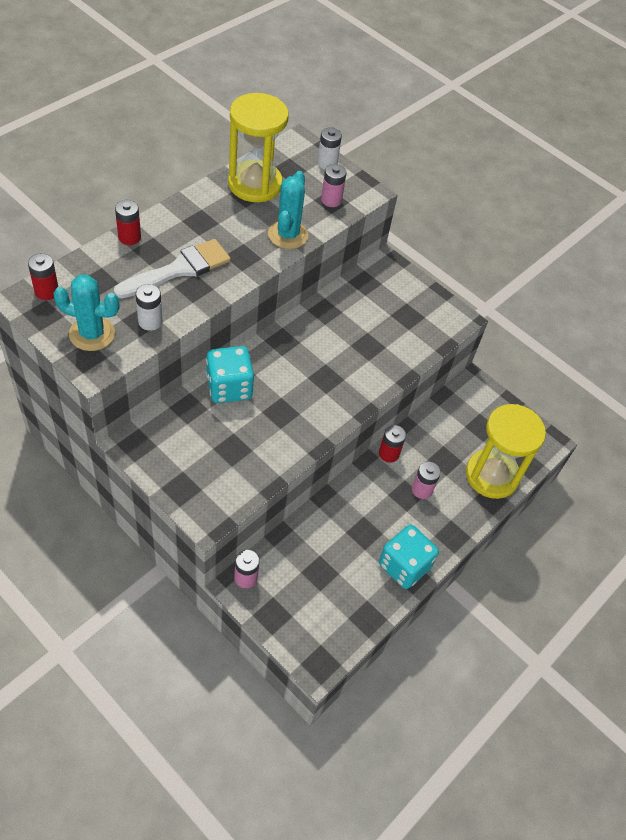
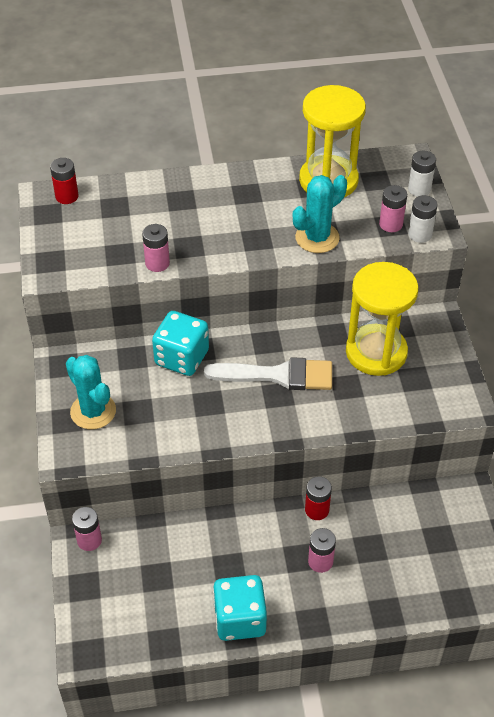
camera: 45 degrees right, 5 degrees down
(92, 334) = (70, 246): turquoise cactus -> turquoise cactus (93, 411)
(129, 237) = (172, 181): red battery -> none
(150, 321) = (125, 257): white battery -> white battery (420, 234)
(179, 269) = (190, 225): white brush -> white brush (278, 375)
(181, 314) = (157, 263): none -> pink battery
(492, 475) = (407, 590): yellow hourglass -> yellow hourglass (376, 352)

